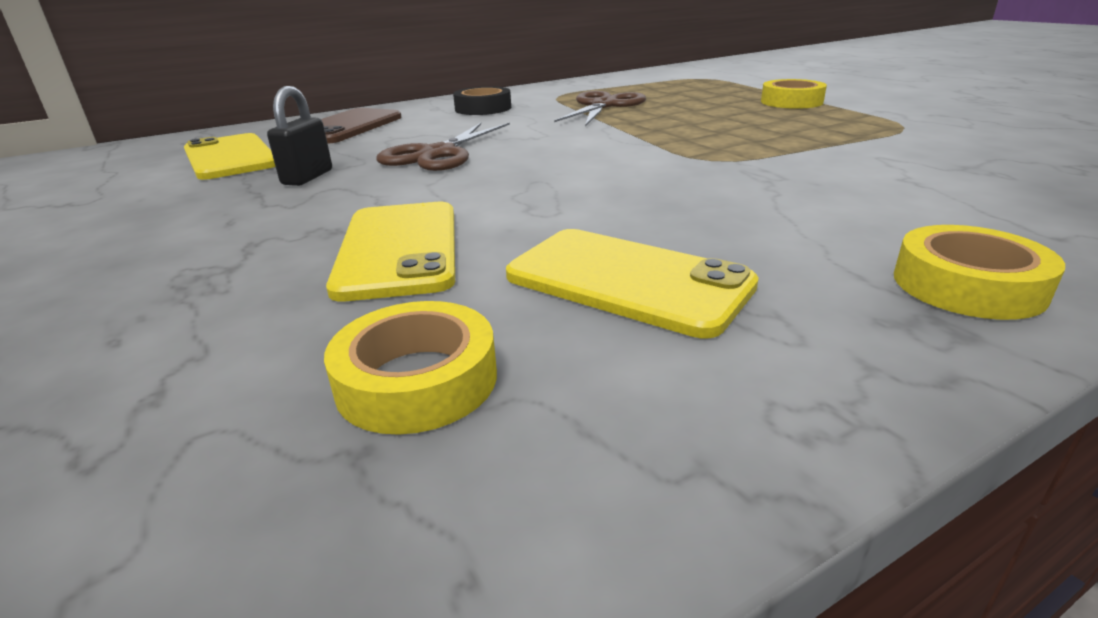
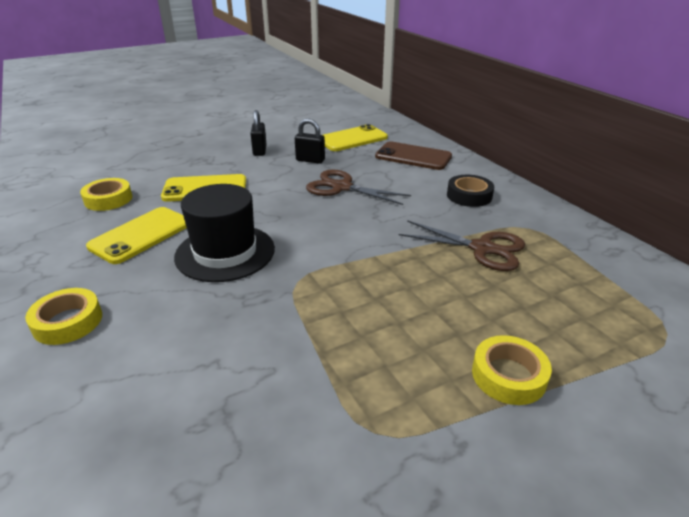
camera: 90 degrees right, 5 degrees up
(208, 220) = (259, 151): none -> black padlock
(662, 201) = (225, 252): none -> black hat

